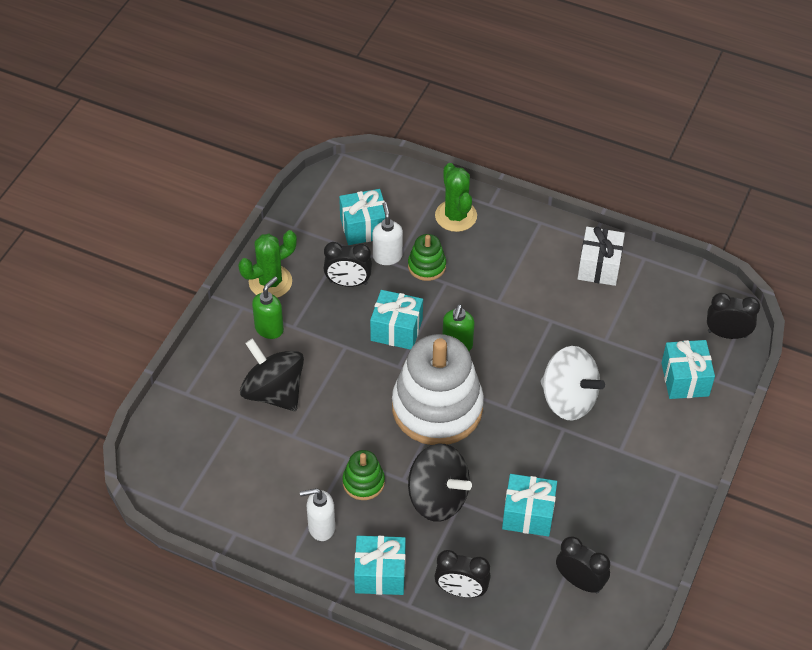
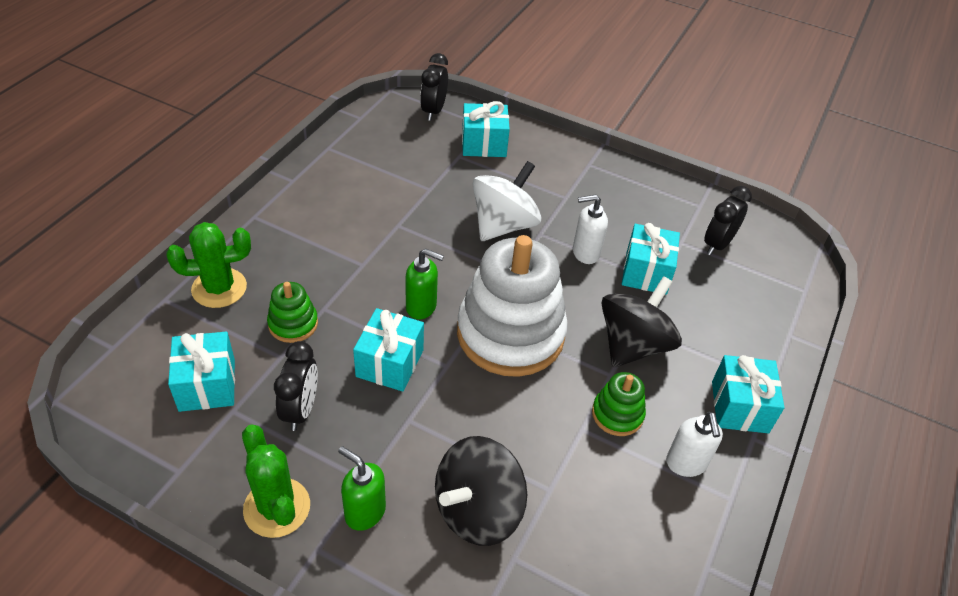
camera: 90 degrees left, 5 degrees down
(387, 256) = (266, 363): white soap dispenser -> white soap dispenser (585, 253)
(461, 590) = (745, 336): black clock -> none
(599, 266) = (331, 180): white gift -> none

